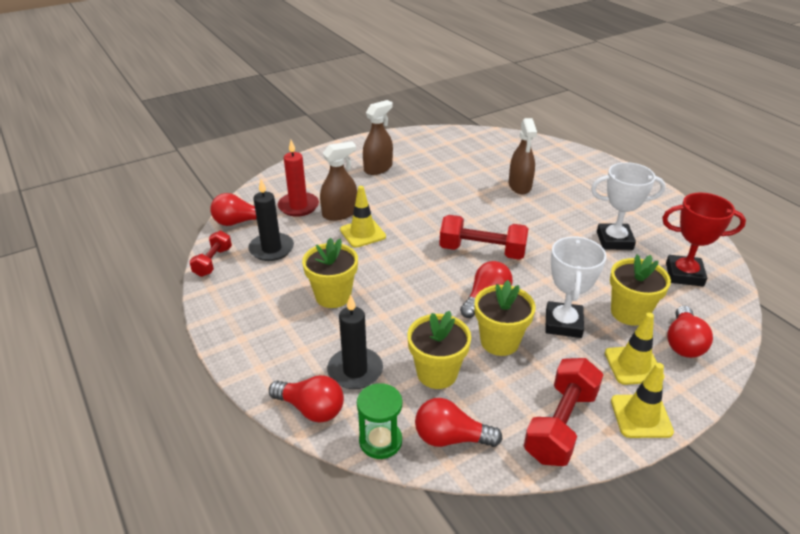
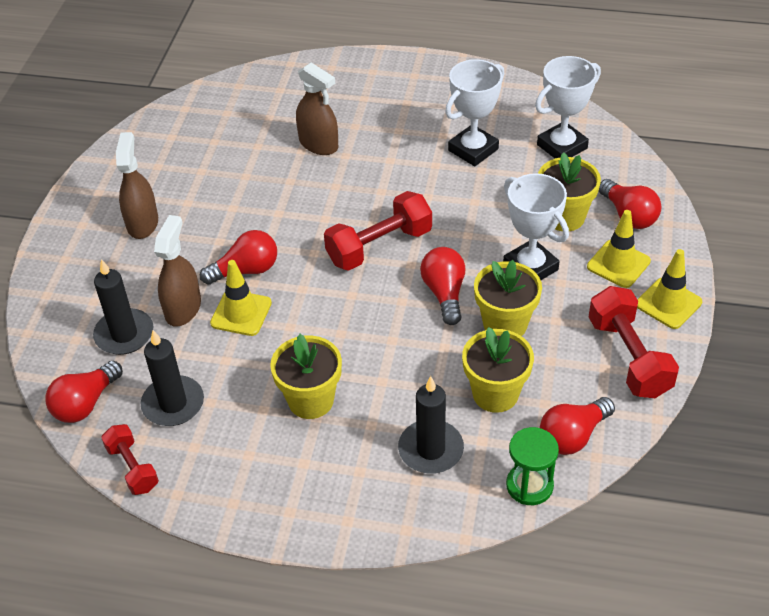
camera: 45 degrees left, 10 degrees up
(298, 206) = (124, 334): red candle -> black candle
(311, 409) = (443, 512): red light bulb -> red light bulb (246, 270)
(684, 274) = (562, 146): red trophy -> white trophy

